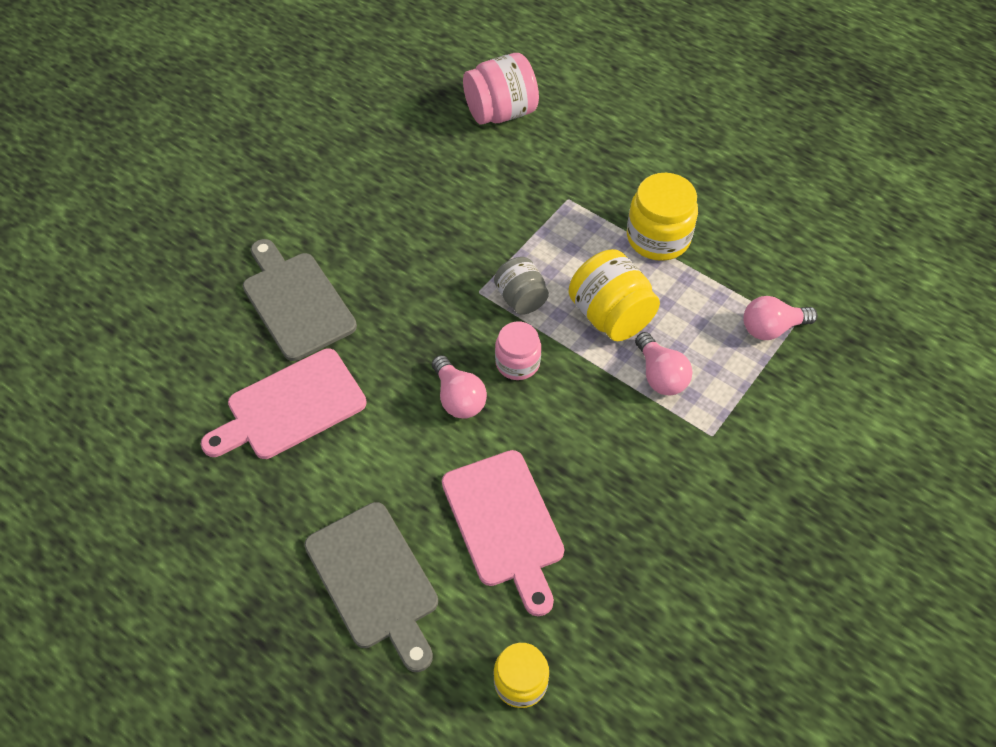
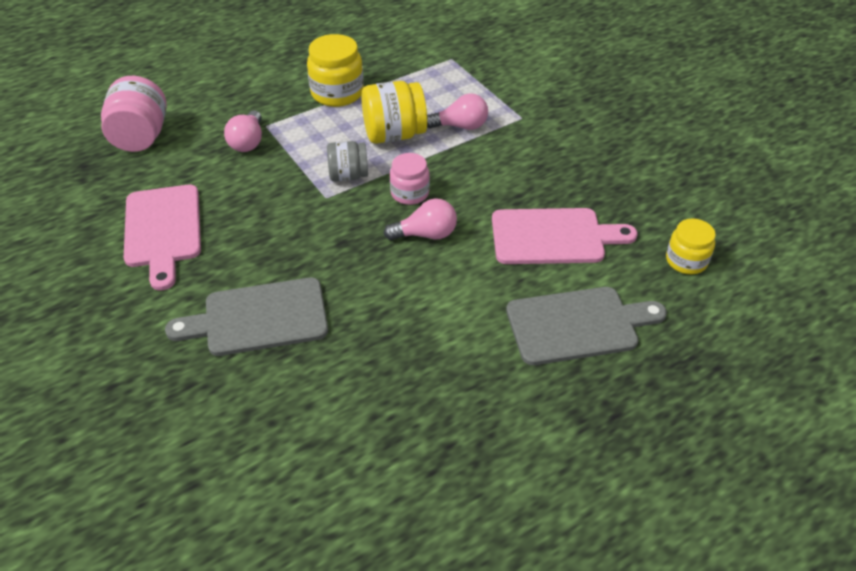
camera: 70 degrees left, 10 degrees down
(290, 406) = (378, 346): pink cutting board -> pink cutting board (162, 230)
(771, 328) = (448, 68): pink light bulb -> pink light bulb (248, 142)

